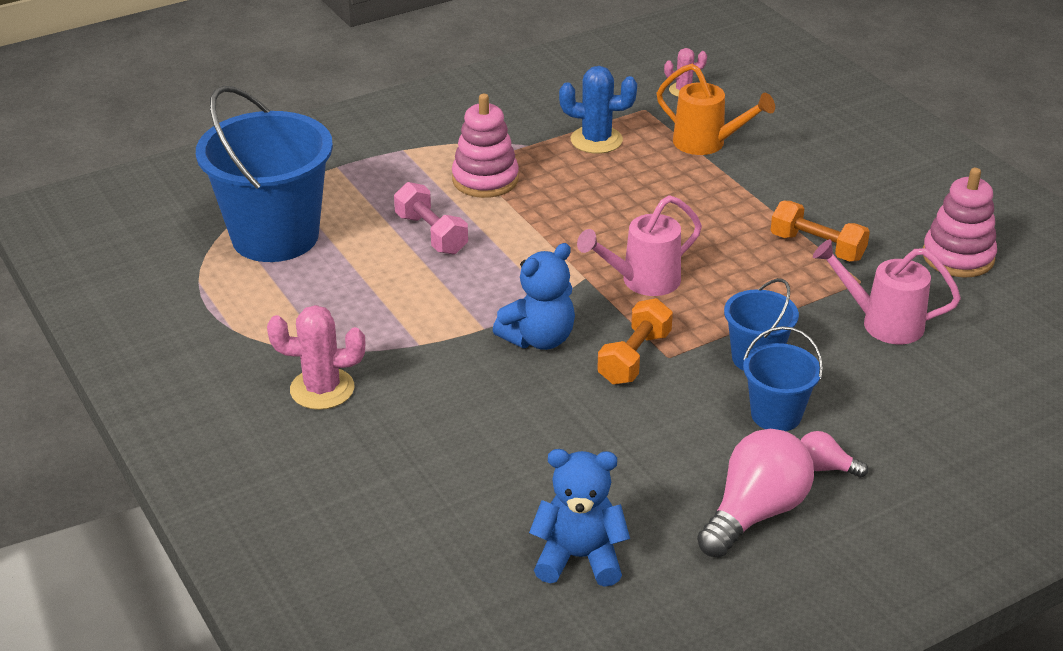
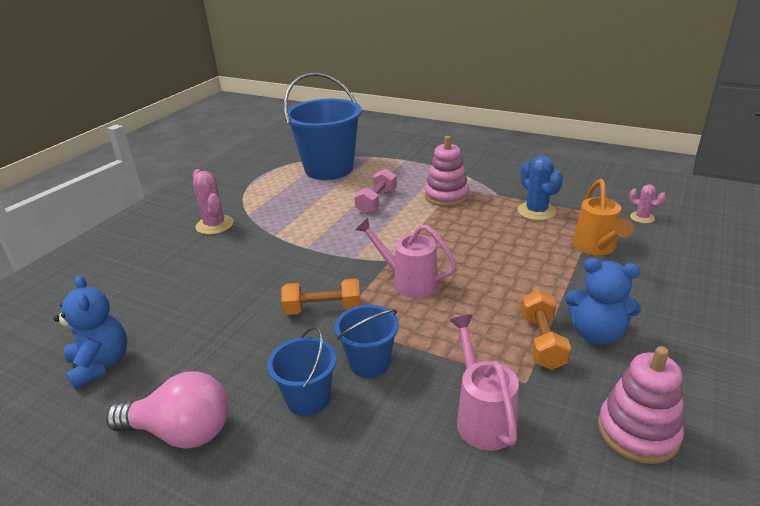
camera: 60 degrees right, 5 degrees down
(539, 339) = (312, 268): blue teddy bear -> blue teddy bear (596, 334)
(825, 467) = (258, 453): pink light bulb -> none

